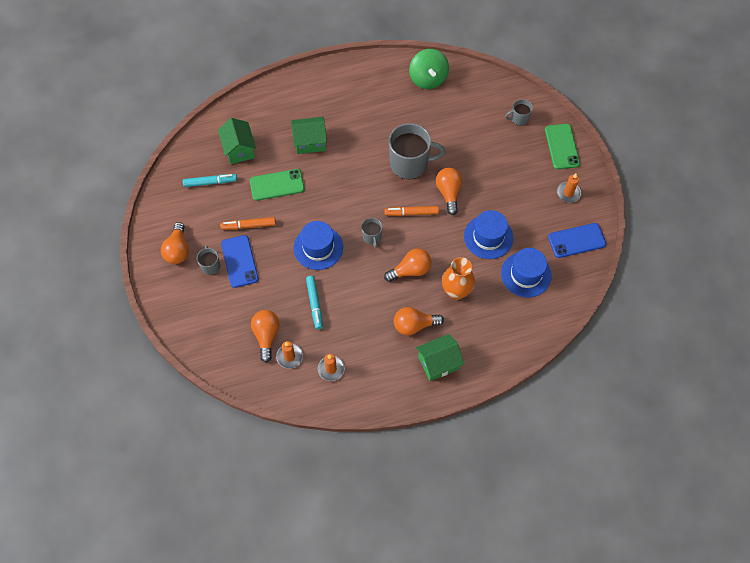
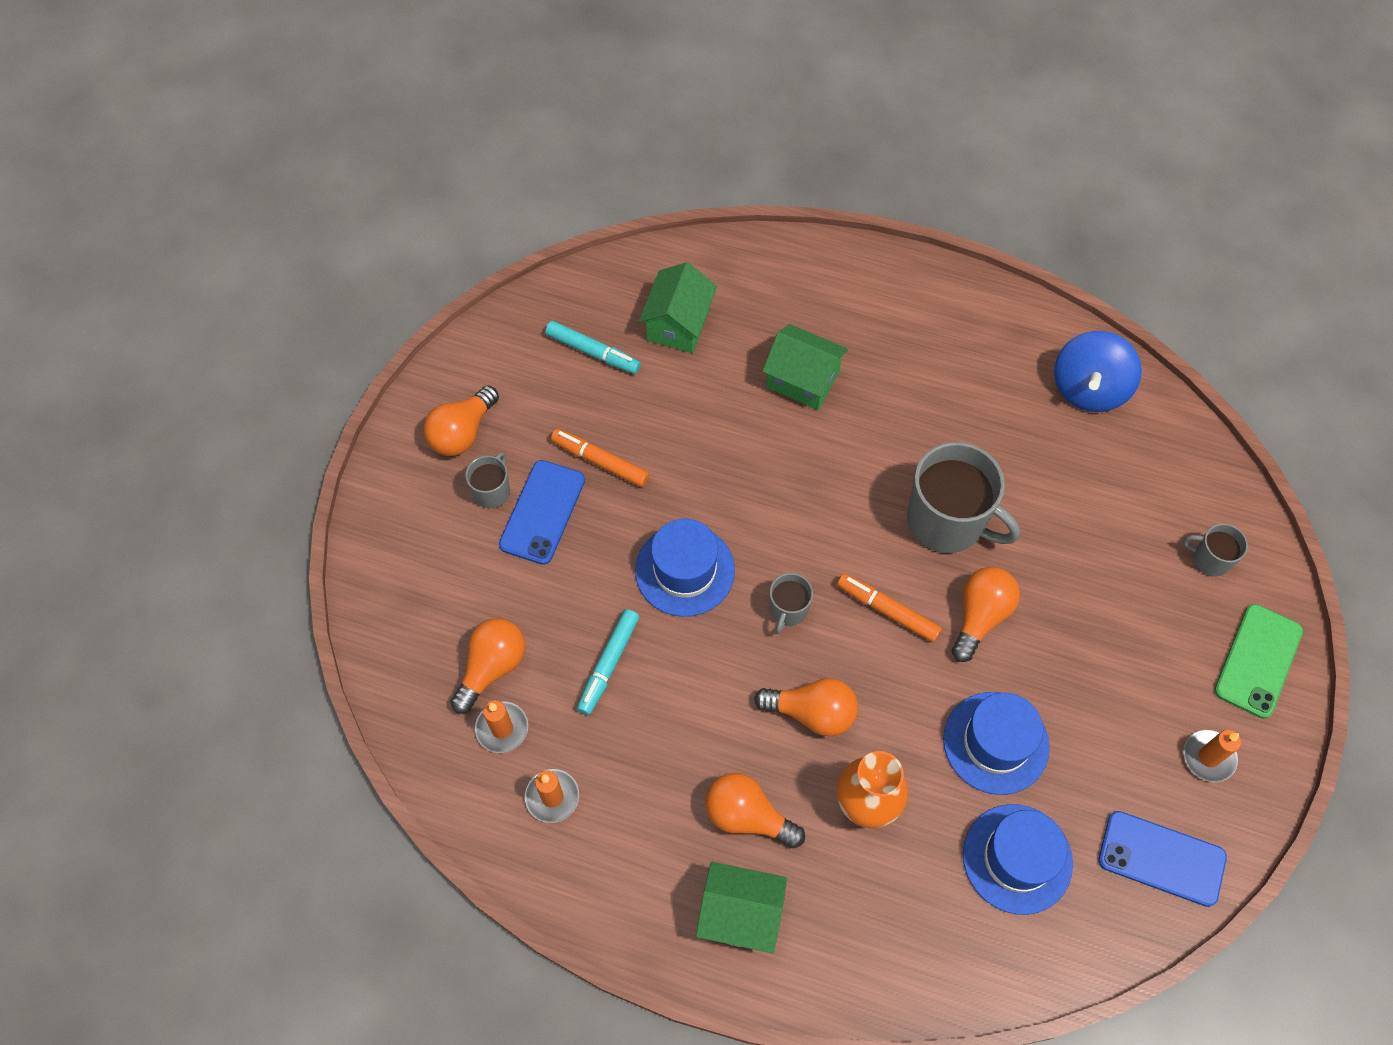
camera: 35 degrees right, 0 degrees up
(277, 185) = (695, 420): green phone -> none
(428, 79) = (1088, 388): green spinning top -> blue spinning top

